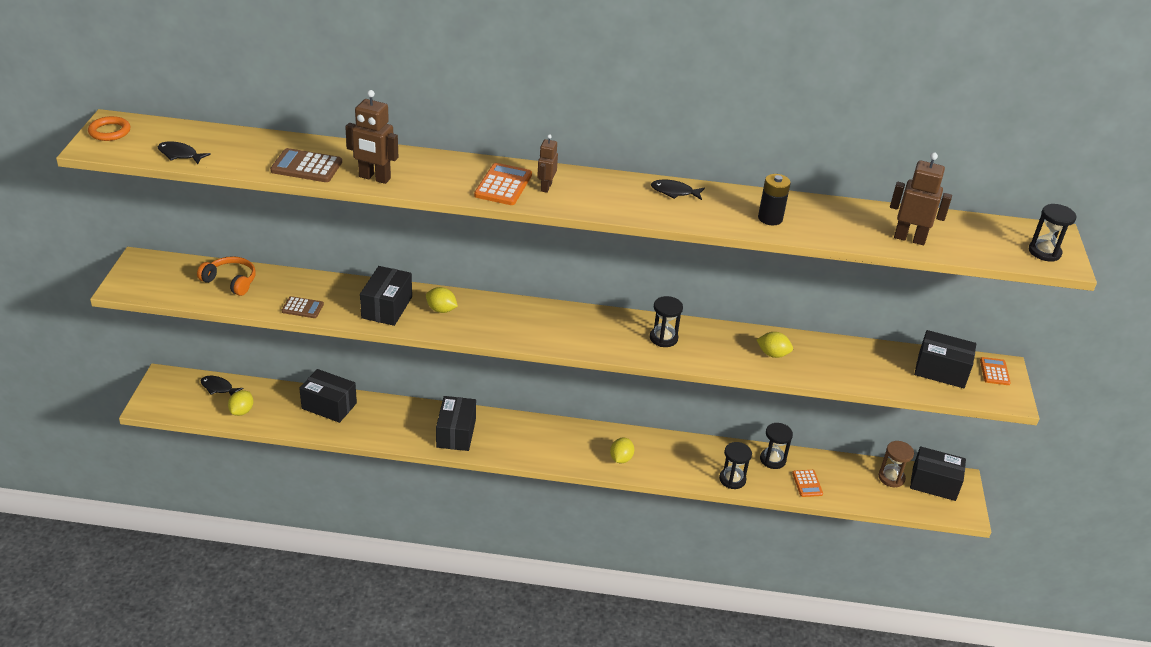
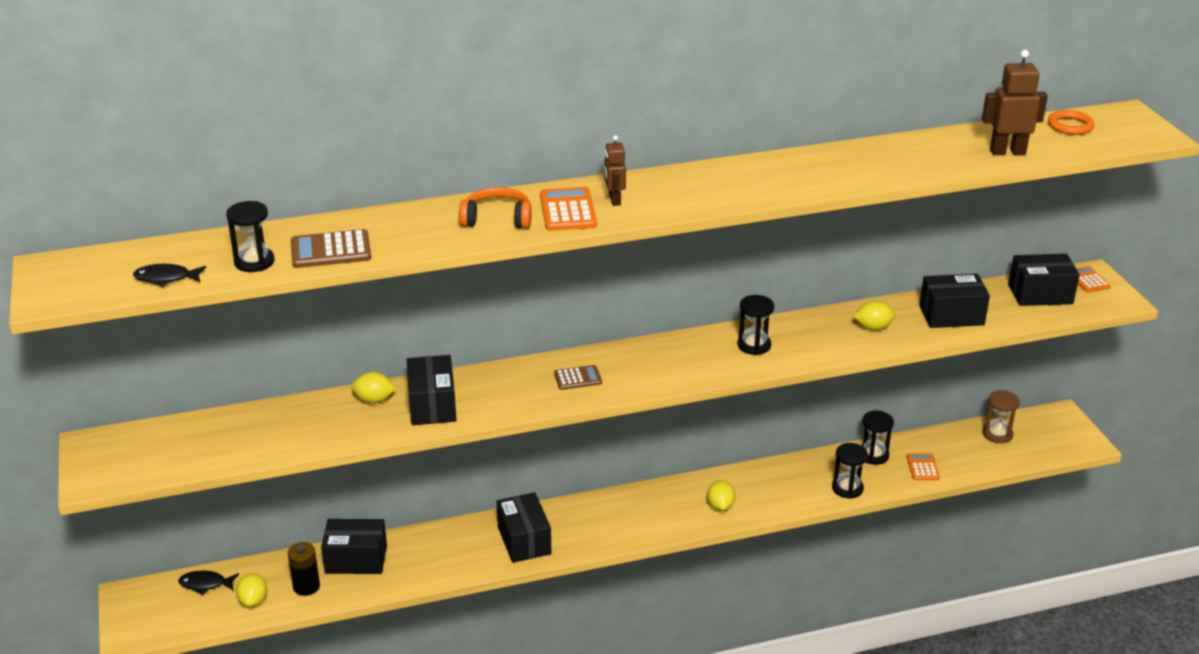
camera: 20 degrees left, 5 degrees down
(109, 131) = (53, 276): orange ring -> orange ring (1070, 126)
(230, 281) = (223, 433): orange headphones -> orange headphones (497, 219)
(302, 308) = (334, 435): brown calculator -> brown calculator (578, 378)
(374, 178) = (419, 241): brown robot -> none
(441, 310) = (496, 389): yellow lemon -> yellow lemon (374, 400)
(674, 192) = (749, 169): black fish -> none
(770, 218) = (864, 169): black battery -> black battery (306, 586)
(807, 483) = (922, 467): orange calculator -> orange calculator turned 150 degrees counterclockwise
(934, 483) = (1040, 426): black box -> black box (951, 315)
(1044, 252) = (1134, 131): black hourglass -> black hourglass (254, 262)

